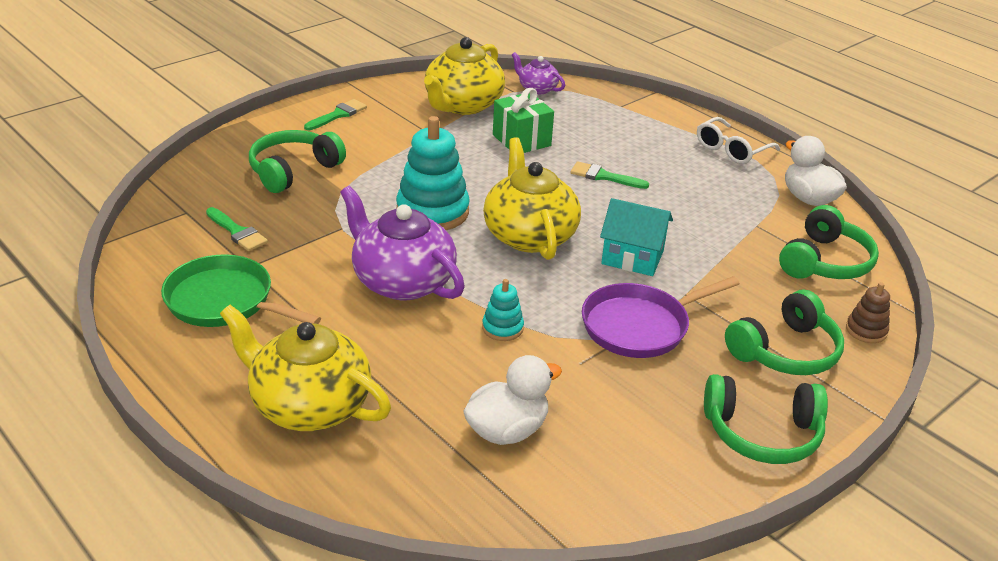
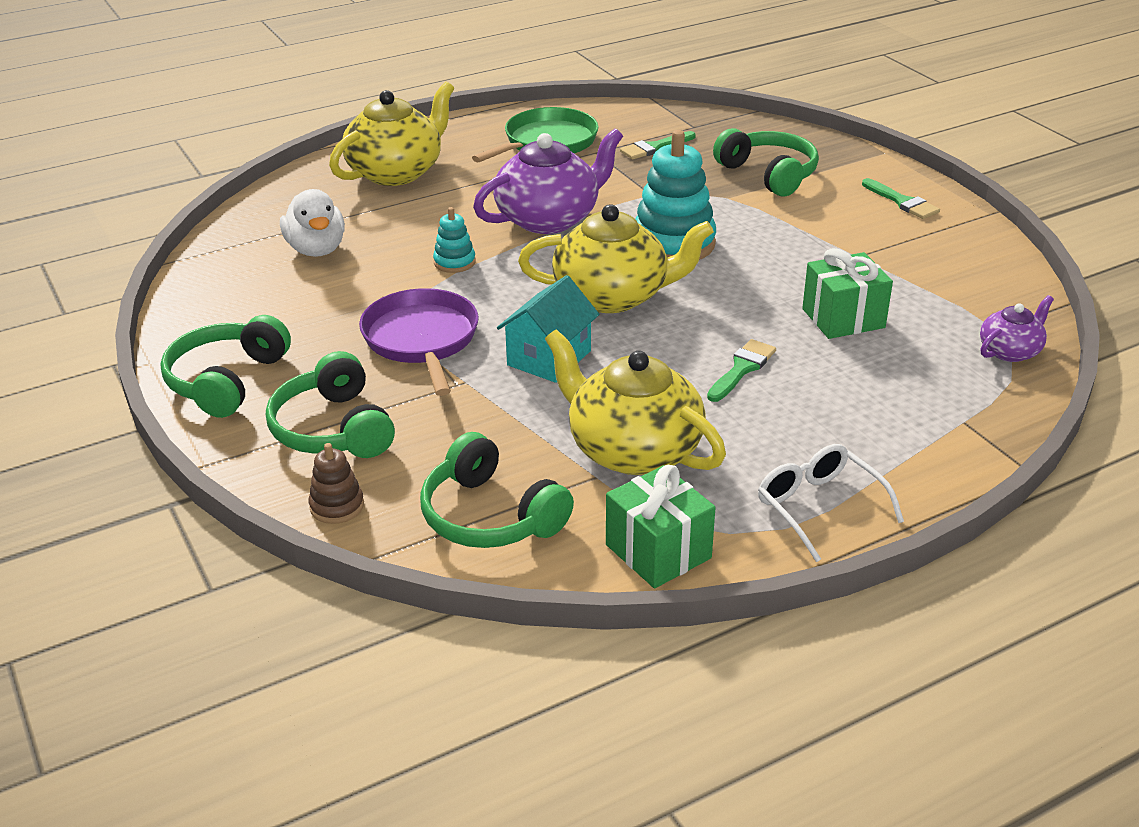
camera: 105 degrees right, 0 degrees up
(462, 105) = (943, 285): yellow teapot -> yellow teapot (632, 449)
(808, 199) = (658, 551): white duck -> green gift

